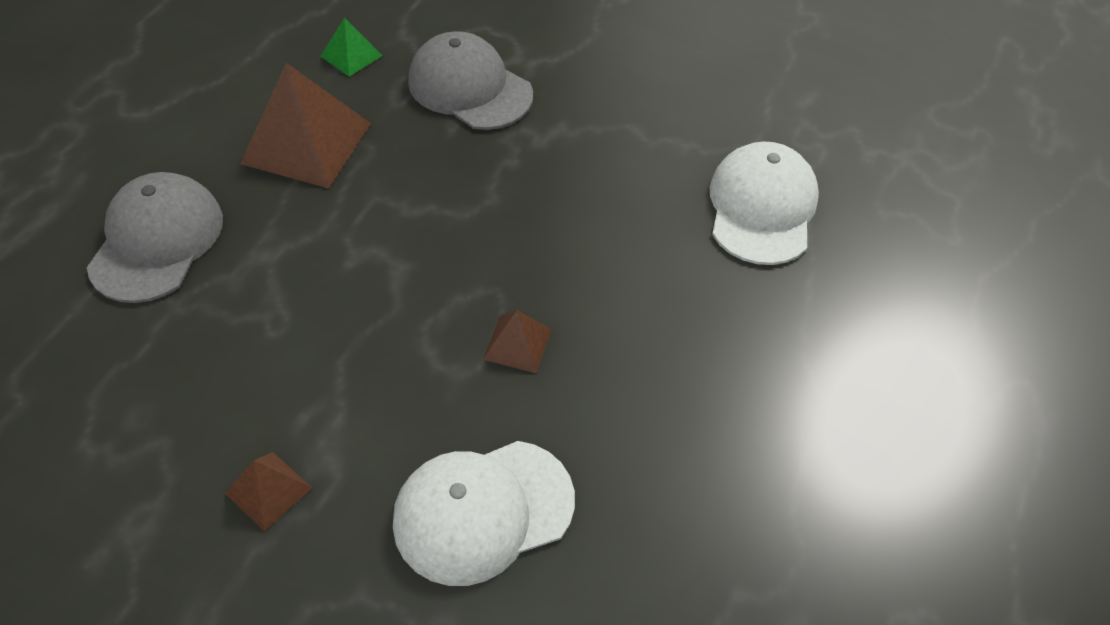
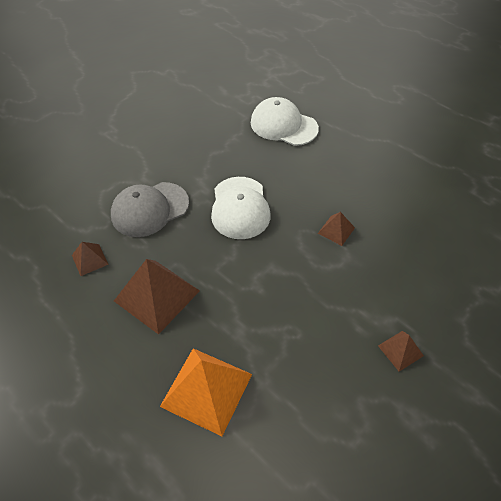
camera: 70 degrees left, 0 degrees up
(157, 241) = (207, 390): grey cap -> orange pyramid
(351, 56) = (90, 259): green pyramid -> brown pyramid
(483, 511) = (425, 264): white cap -> white cap (240, 208)

